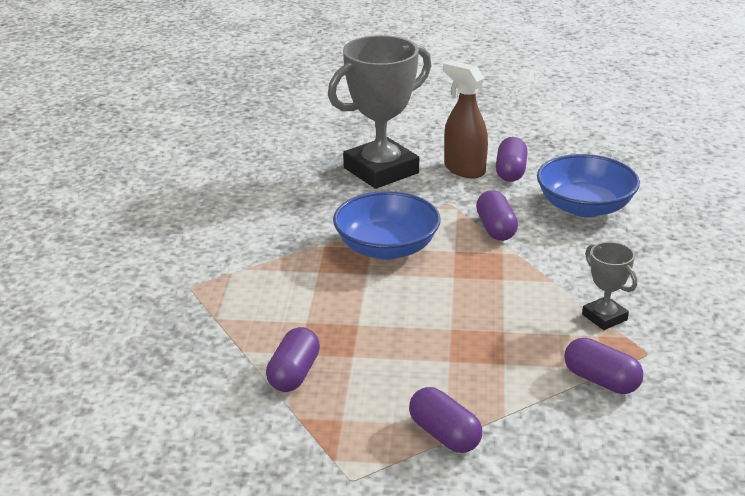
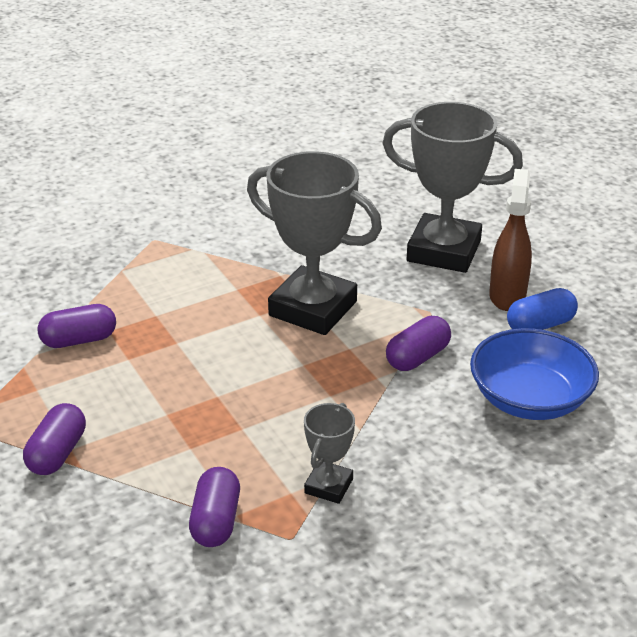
camera: 55 degrees right, 5 degrees up
(386, 248) = (313, 308): blue bowl -> grey trophy
(510, 172) = (540, 325): purple capsule -> blue capsule

